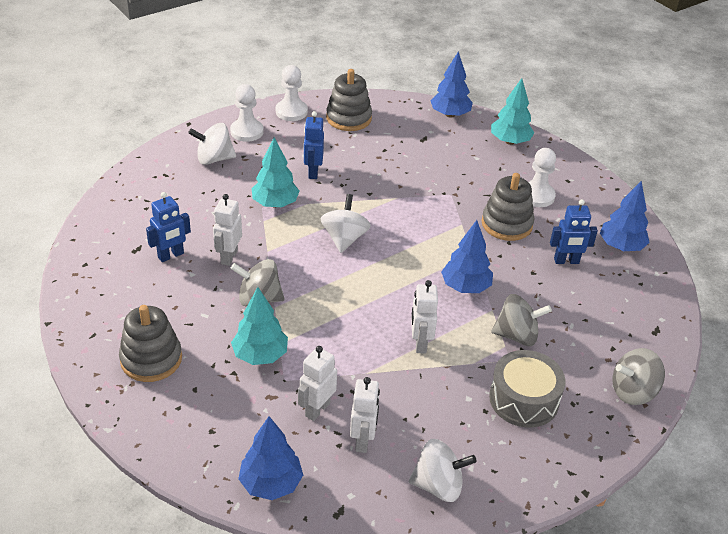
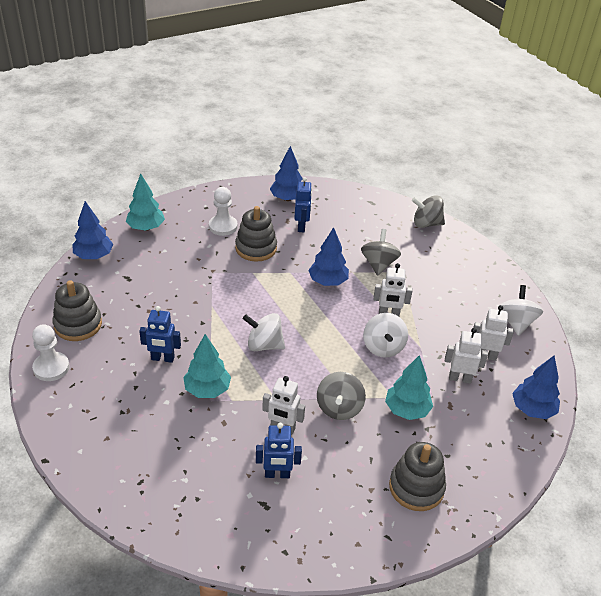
camera: 85 degrees left, 0 degrees up
(171, 255) = (277, 474): blue robot -> blue robot turned 120 degrees clockwise
(214, 159) = (121, 437): white spinning top -> white spinning top (383, 347)
(247, 131) = (77, 407): white pawn -> none
(317, 409) = (460, 378): white robot -> white robot turned 150 degrees clockwise
(524, 399) = (438, 271): grey drum -> none
(633, 392) = (426, 224): grey spinning top -> grey spinning top turned 105 degrees clockwise

